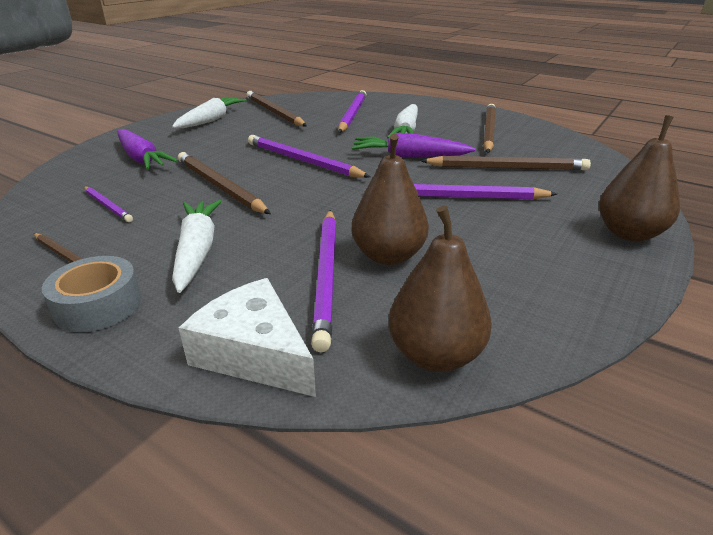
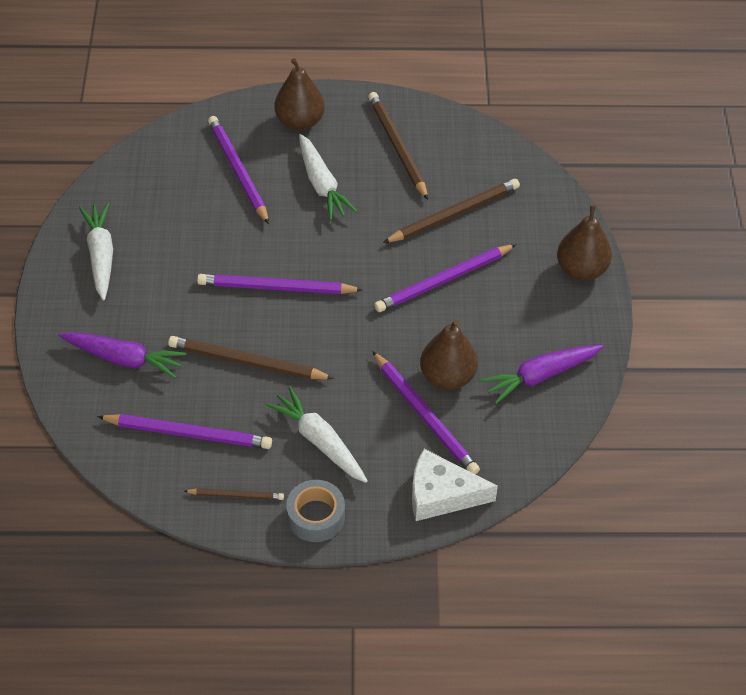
camera: 35 degrees left, 20 degrees up
(107, 206) = (188, 433): purple pencil -> purple pencil, size x1.83
(274, 112) = (149, 205): brown pencil -> none
(409, 156) = (361, 234): purple carrot -> purple carrot (540, 376)
(435, 355) = (531, 443): brown pear -> brown pear (300, 121)

